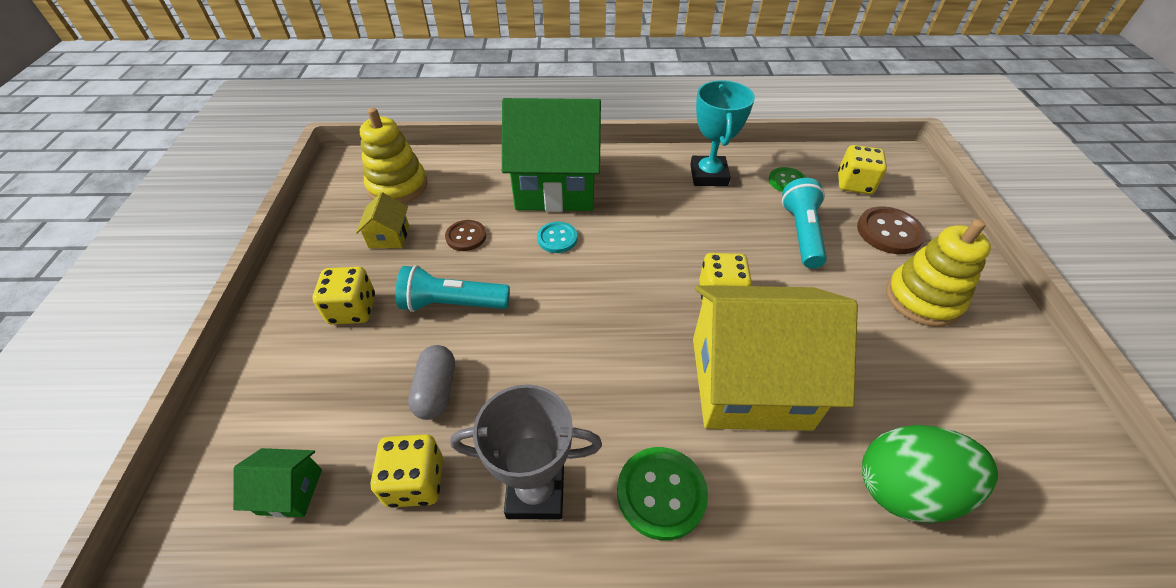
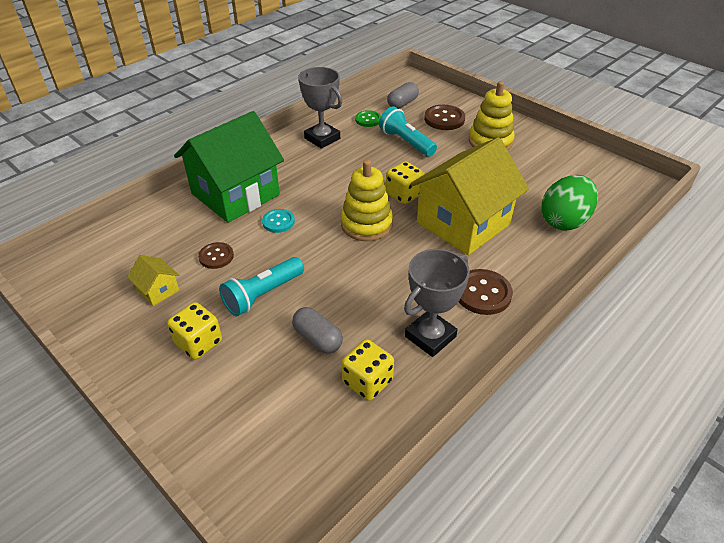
camera: 45 degrees left, 5 degrees down
(290, 491) = (304, 444): green house -> none
(398, 186) = (115, 259): yellow stacking toy -> yellow stacking toy (366, 224)
(661, 493) = (483, 293): green button -> brown button
(708, 175) = (322, 138): turquoise trophy -> grey trophy
(854, 184) = (402, 103): yellow dice -> grey capsule

